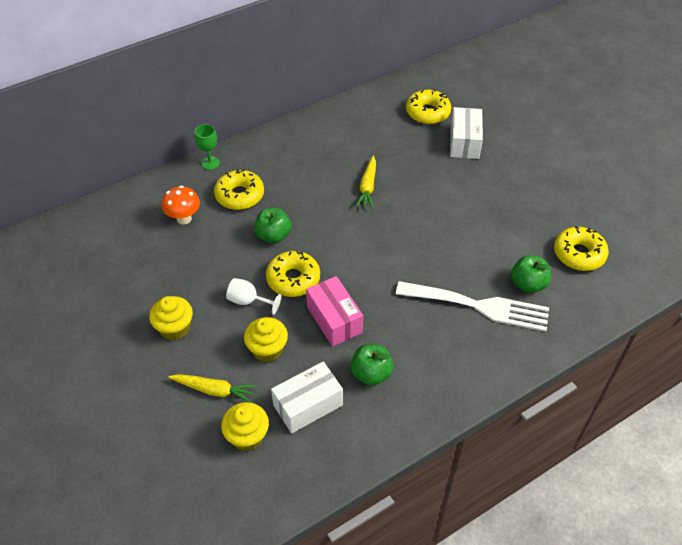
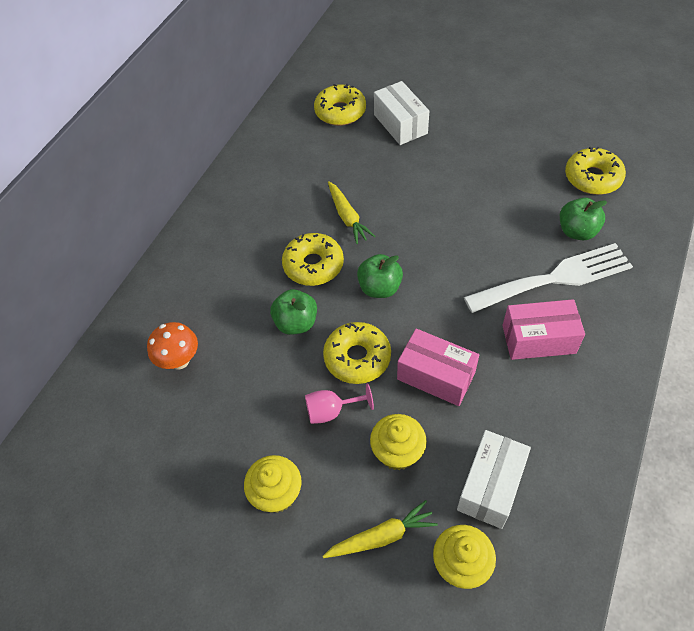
camera: 30 degrees left, 5 degrees up
(210, 163) = (156, 281): green goblet -> none
(240, 195) = (221, 299): yellow donut -> yellow donut (313, 265)
(248, 301) = (331, 411): white goblet -> pink goblet
(371, 374) = (520, 410): green apple -> green apple (379, 288)
(427, 338) = (538, 339): none -> pink box

